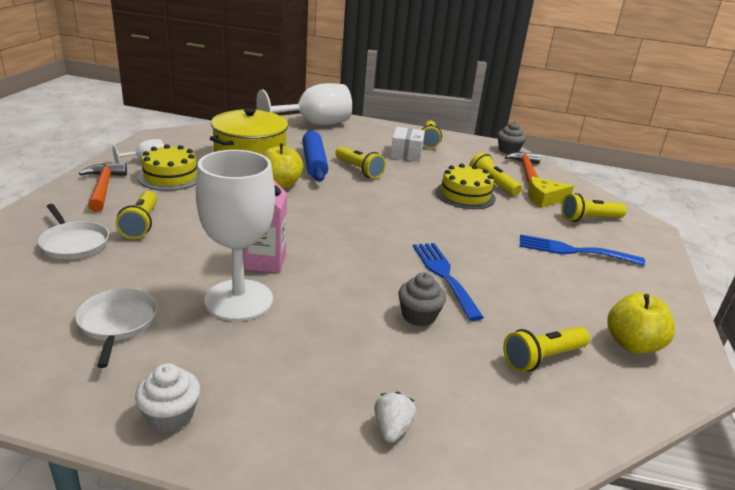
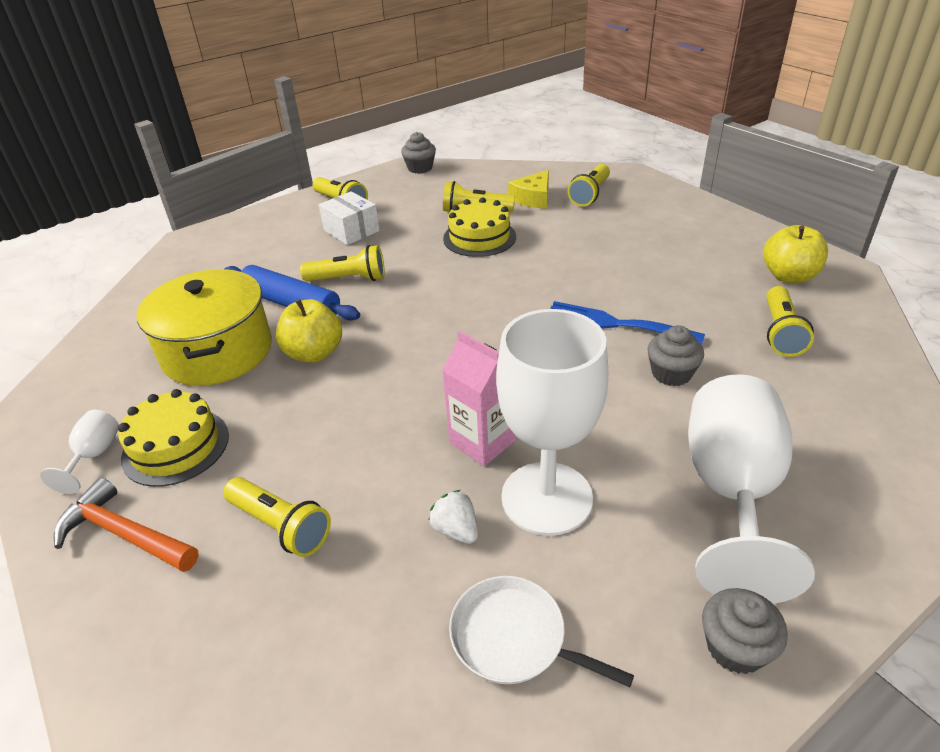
camera: 45 degrees left, 10 degrees up
(74, 243) = (261, 624): white pan -> none
(170, 416) = (735, 647): white cupcake -> grey cupcake
(314, 124) = (191, 260): white goblet -> white goblet (731, 492)
(392, 429) = (834, 474): white strawberry -> white strawberry (456, 530)
(526, 171) = (472, 180): orange hammer -> none
(573, 251) = (634, 230): blue fork -> none

